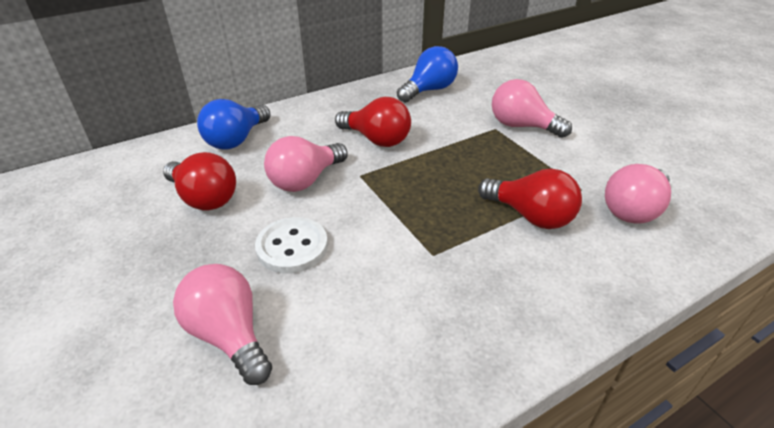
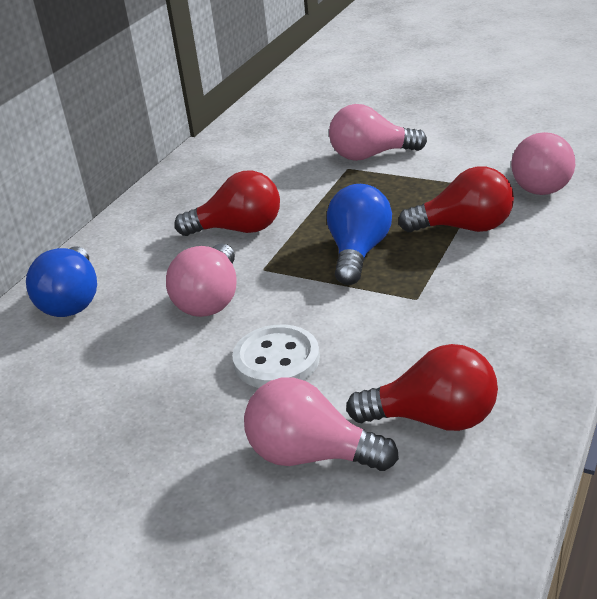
camera: 30 degrees left, 5 degrees down
(204, 198) = (116, 369): red light bulb -> red light bulb (433, 418)
(429, 90) = (235, 159): blue light bulb -> blue light bulb (358, 252)

